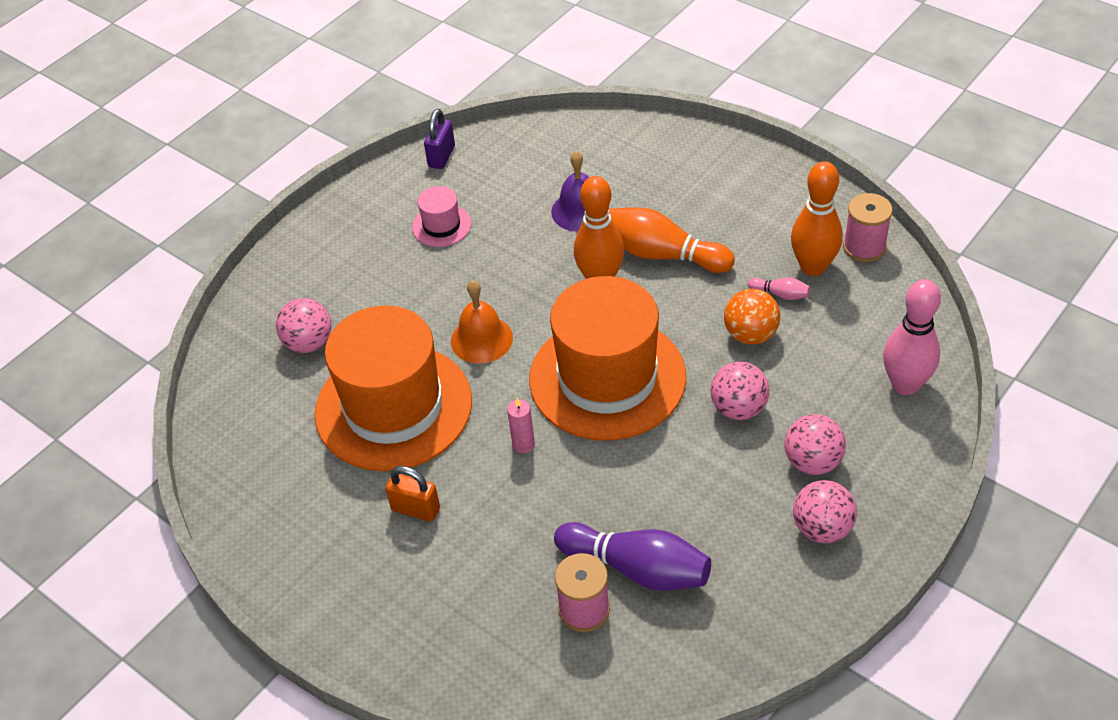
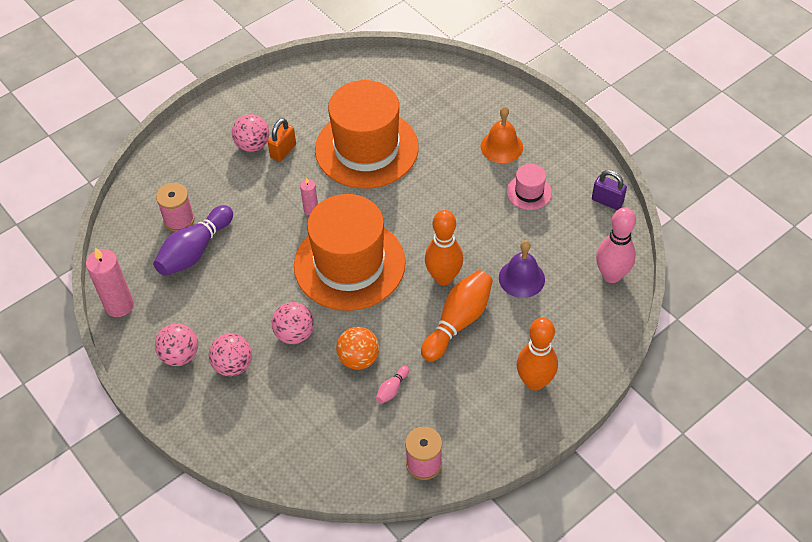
camera: 100 degrees right, 5 degrees up
(309, 343) = (437, 111): pink ball -> pink ball (253, 145)
(481, 339) = (409, 200): orange bell -> orange bell (501, 146)
(768, 638) = (119, 305): none -> pink candle
(813, 267) = (413, 420): orange bowling pin -> orange bowling pin (534, 382)
(905, 384) = (276, 445): pink bowling pin -> pink bowling pin (611, 275)

